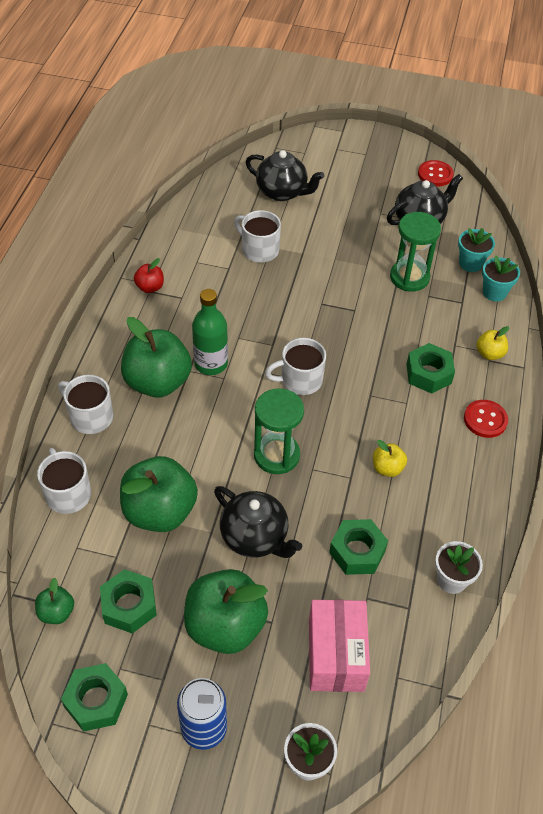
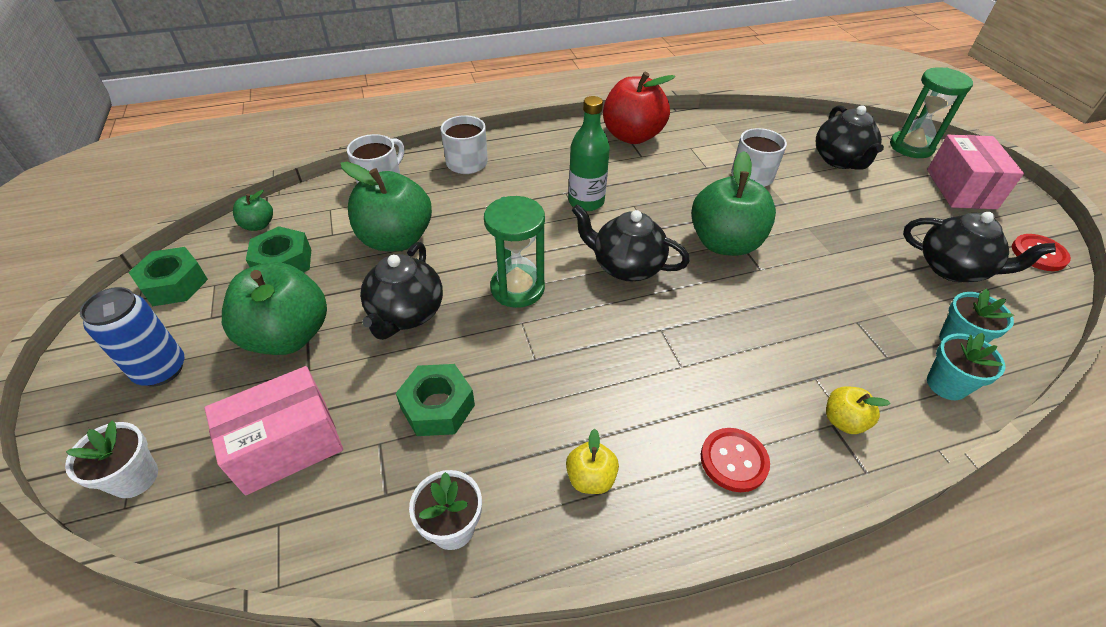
camera: 60 degrees right, 5 degrees down
(150, 287) = (632, 136): red apple -> red apple, size x2.14
(158, 382) = (536, 181): green apple -> green apple (724, 243)
(300, 380) = (626, 266): white mug -> black teapot
(358, 159) = (961, 189): none -> pink box
(387, 468) = (573, 387): yellow apple -> yellow apple (590, 478)
(409, 277) = (861, 294): green hourglass -> green hourglass (911, 147)
(428, 374) = (744, 369): green nut -> none

